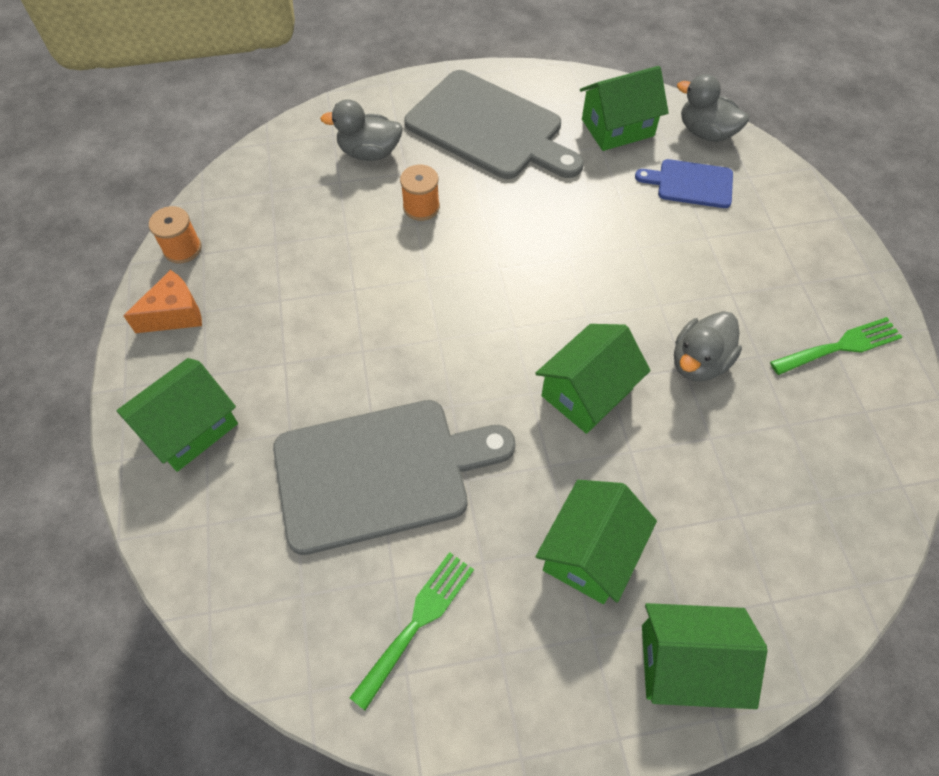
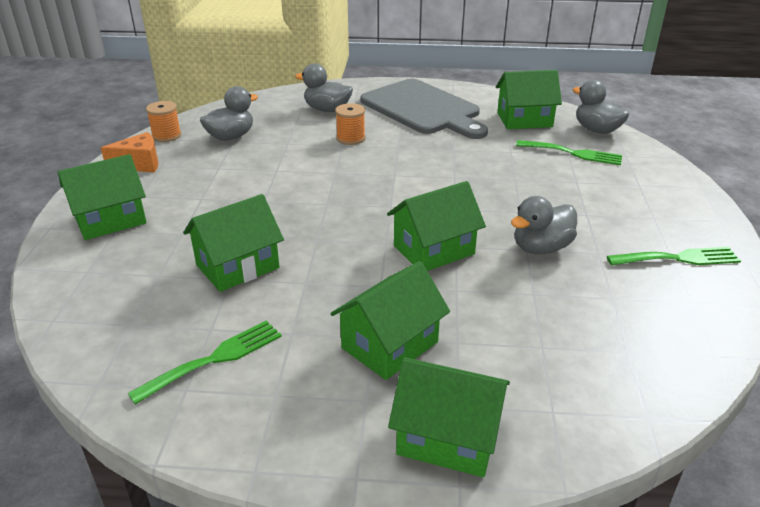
camera: 15 degrees right, 25 degrees down
(268, 234) = (231, 137): none -> grey duck
(380, 472) = (237, 266): grey cutting board -> green house
(690, 184) = (573, 153): blue cutting board -> green fork

